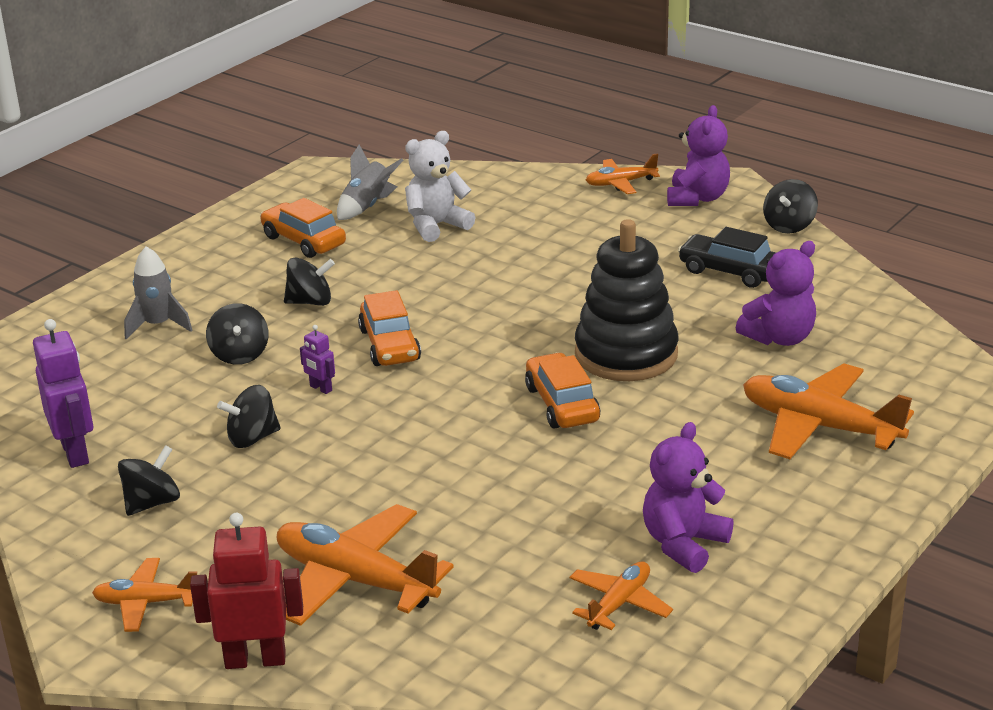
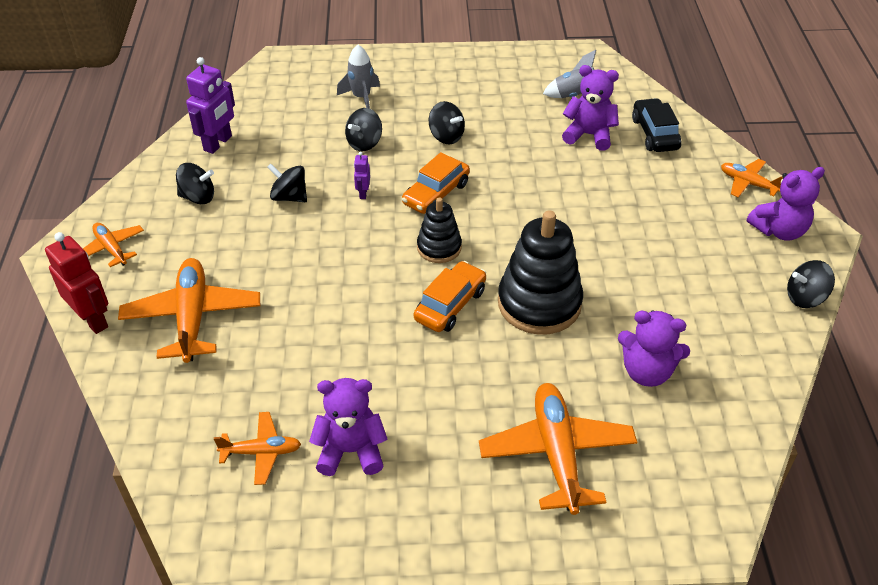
camera: 50 degrees right, 15 degrees up
(303, 241) = (507, 95): orange car -> none
(436, 226) = (589, 135): white teddy bear -> purple teddy bear
(472, 376) = (439, 247): none -> black stacking toy
(729, 271) = (702, 299): black car -> black car (654, 134)

